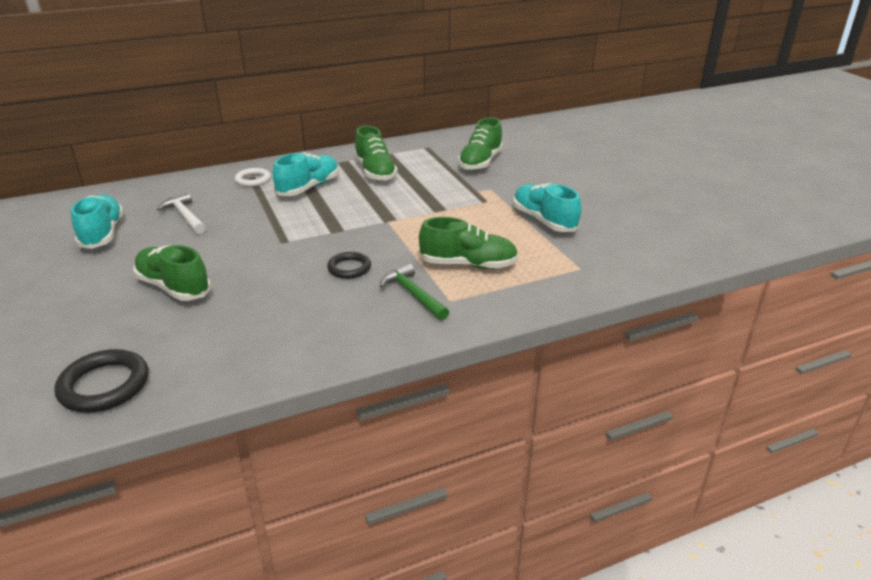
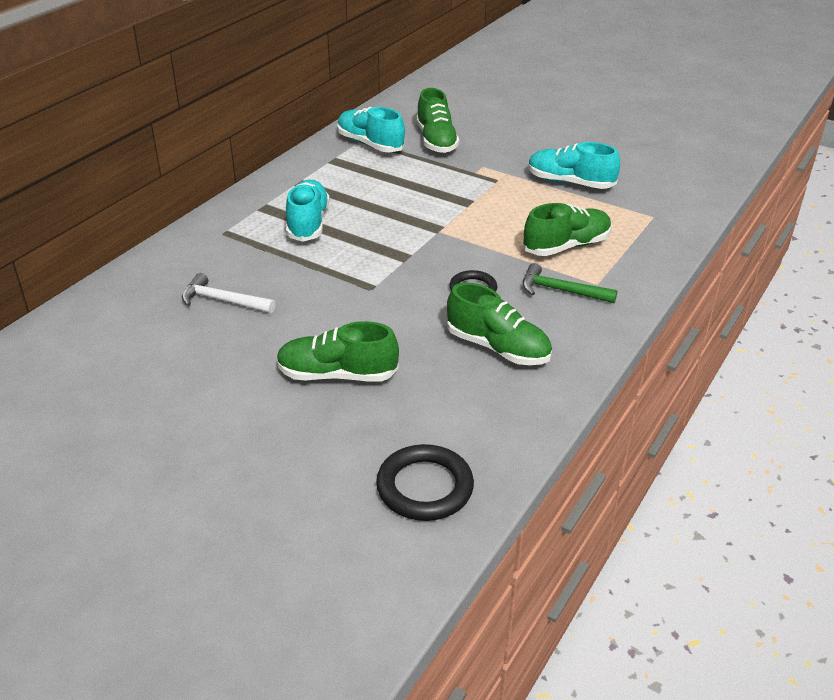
camera: 35 degrees left, 5 degrees up
(102, 234) = (159, 355): turquoise shoe -> turquoise shoe (370, 144)
(253, 180) = (232, 235): white ring -> none
(375, 172) = (350, 184): green shoe -> green shoe (498, 348)

